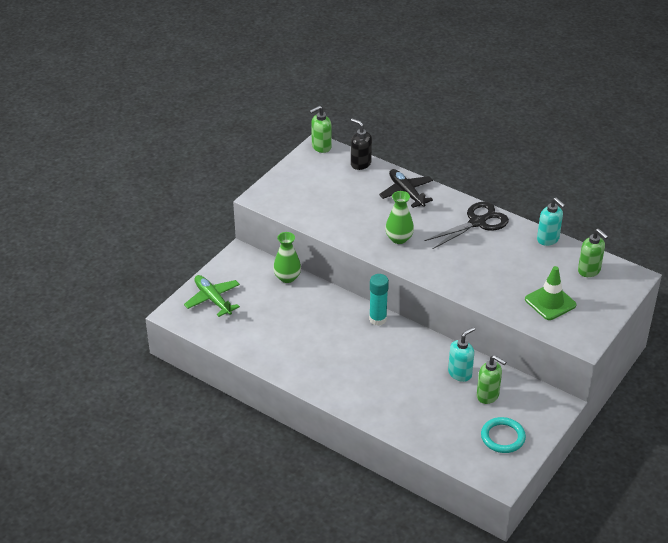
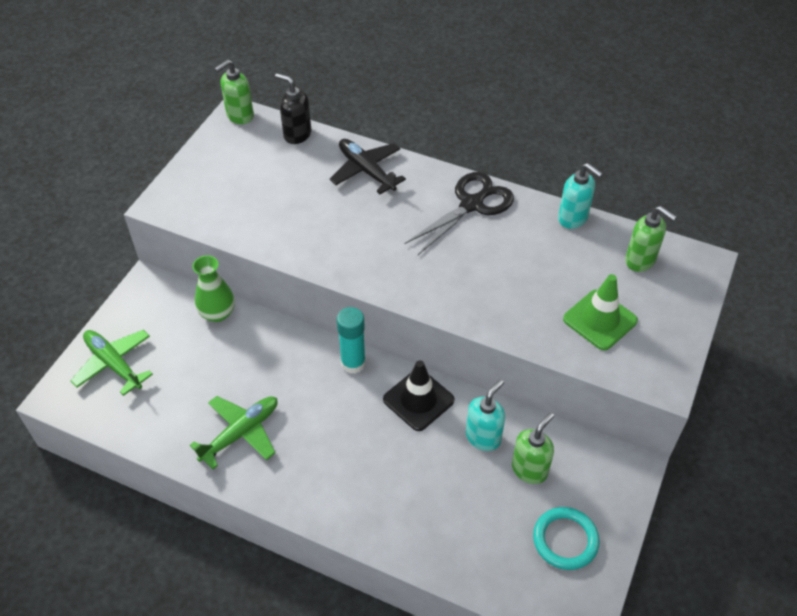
camera: 10 degrees left, 10 degrees up
(294, 350) = (241, 433): none -> green plane
(399, 238) = (368, 244): green vase -> none
(419, 346) = (418, 400): none -> black traffic cone
(488, 395) = (529, 469): green soap dispenser -> green soap dispenser turned 75 degrees counterclockwise

